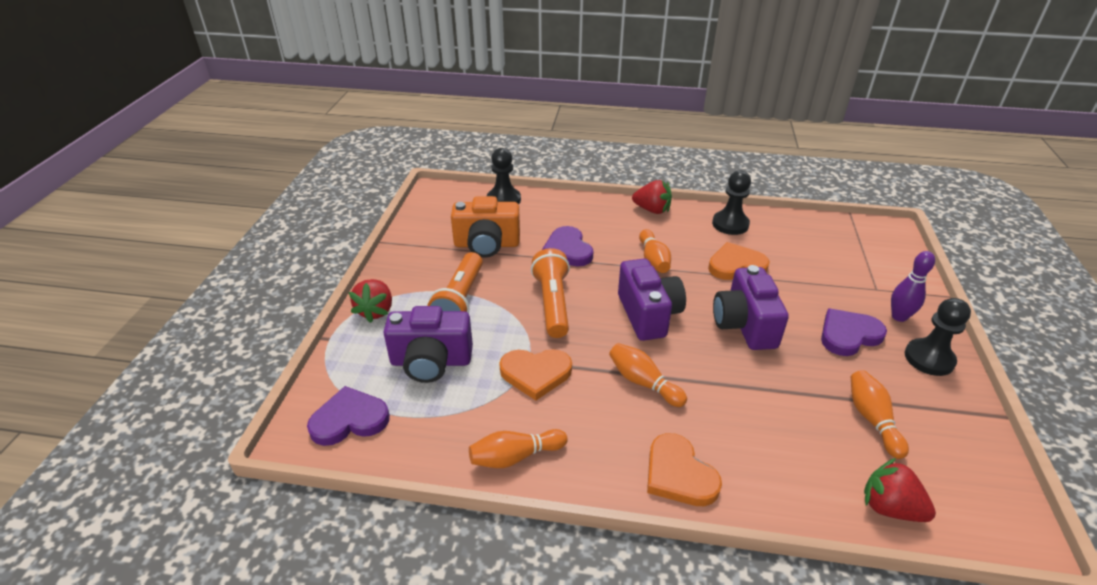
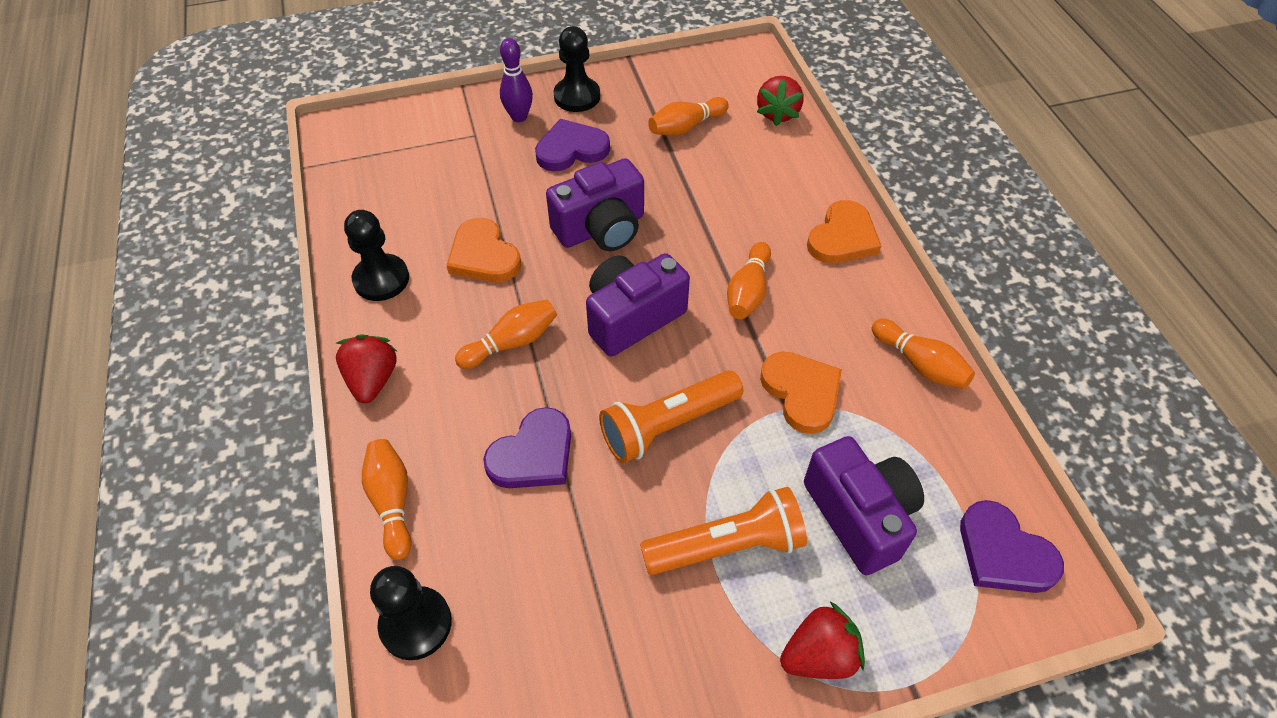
camera: 115 degrees left, 15 degrees up
(487, 244) = (572, 580): orange camera -> none
(571, 204) = (392, 502): none -> orange bowling pin
(848, 335) = (571, 149): purple heart -> purple heart turned 120 degrees clockwise

